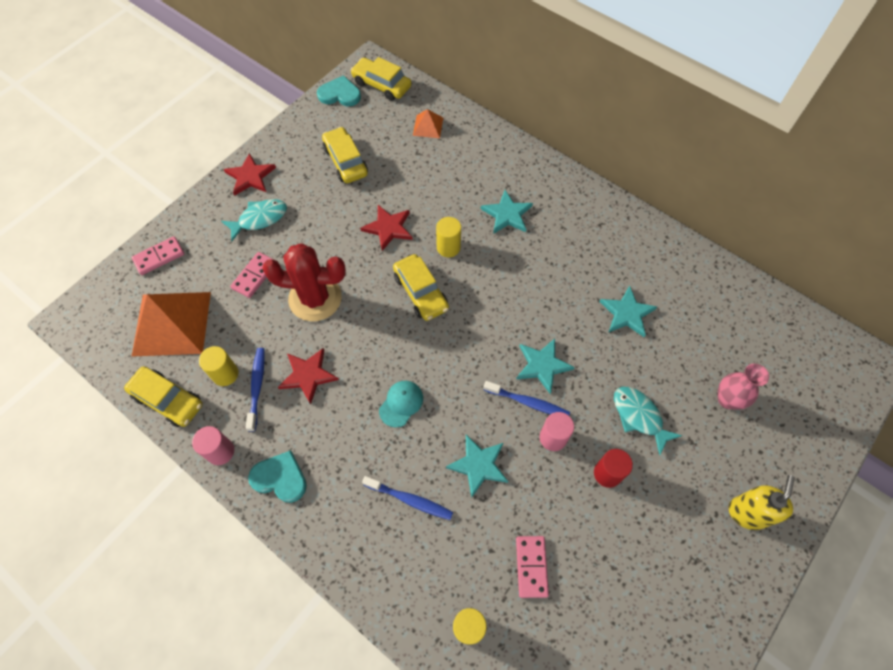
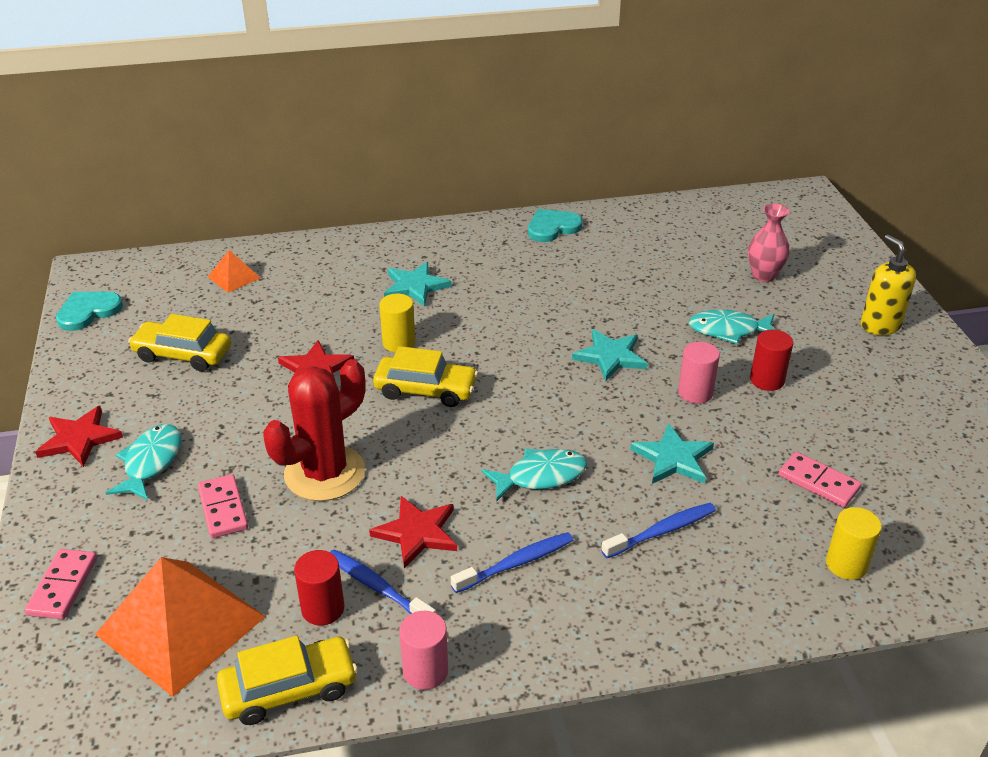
camera: 50 degrees left, 25 degrees down
(225, 374) = (323, 608): yellow cylinder -> red cylinder
(280, 478) = (522, 630): turquoise heart -> turquoise heart (552, 227)
(381, 85) = (129, 278): yellow car -> none
(401, 403) = (540, 476): turquoise cap -> turquoise fish
(528, 402) = (639, 387): blue toothbrush -> blue toothbrush (516, 563)
(627, 313) = (616, 279): turquoise star -> none

